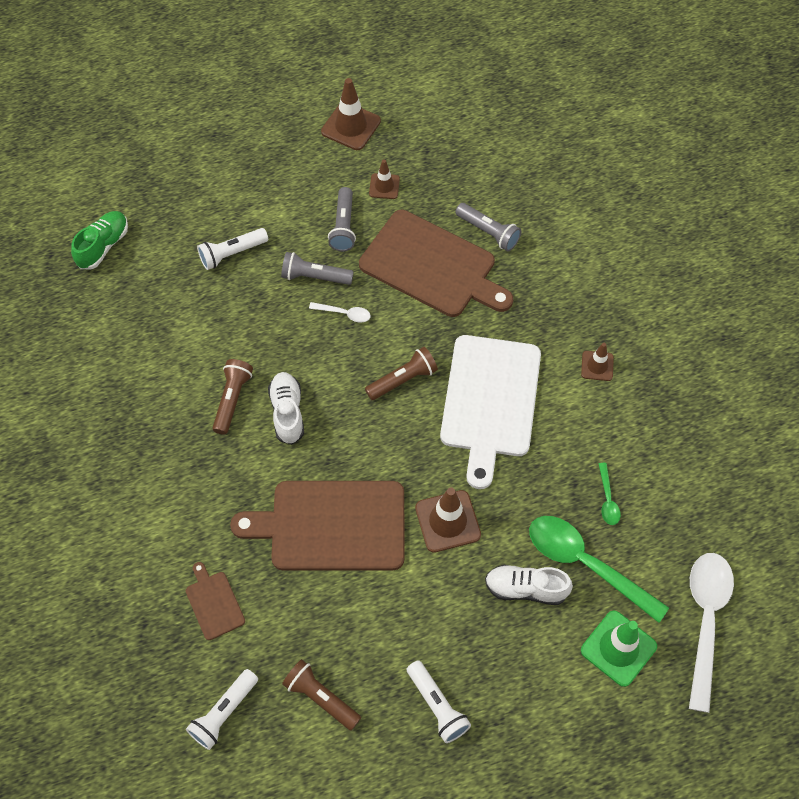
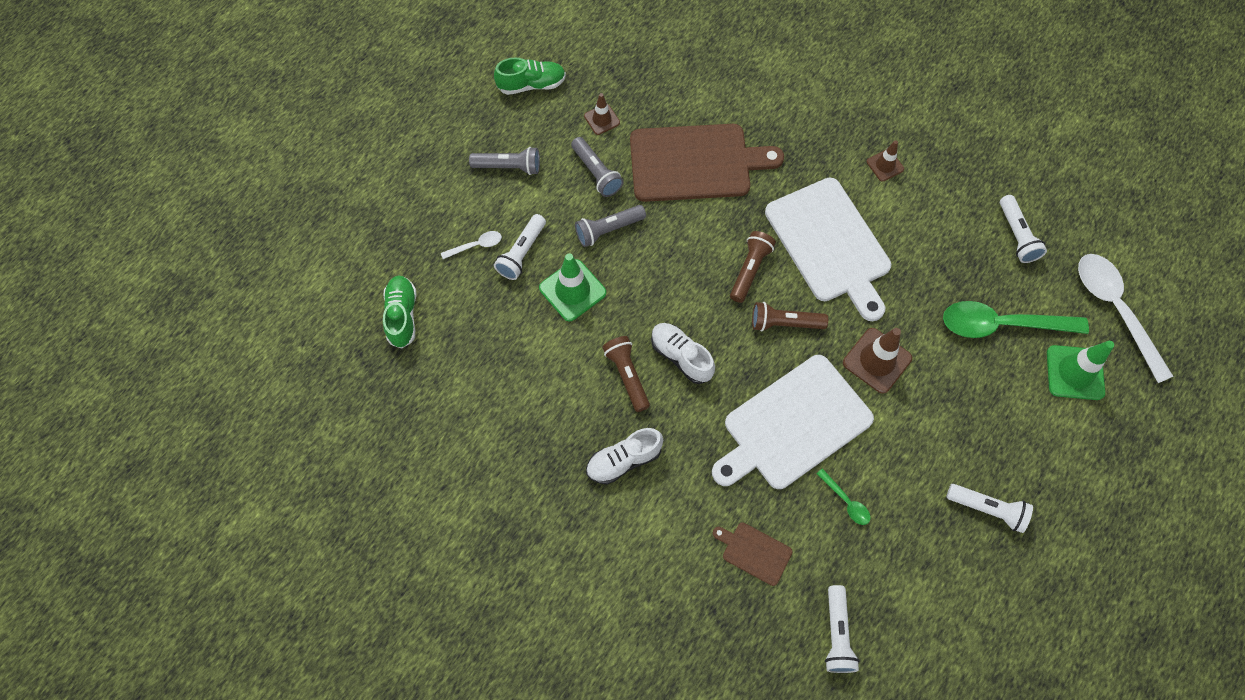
camera: 35 degrees left, 5 degrees up
(246, 307) = (572, 290): none -> green traffic cone
(321, 697) = (899, 566): brown flashlight -> brown flashlight (784, 323)
(331, 526) = (793, 425): brown cutting board -> white cutting board
(344, 314) = (658, 245): white spoon -> white spoon (476, 245)
(351, 126) = (531, 84): brown traffic cone -> green shoe
(488, 232) = (716, 108): grey flashlight -> grey flashlight (509, 167)
(526, 589) = (975, 373): white shoe -> white shoe (624, 460)
(607, 499) = (976, 264): green spoon -> green spoon (846, 501)
(667, 498) = (1016, 235): none -> white flashlight

